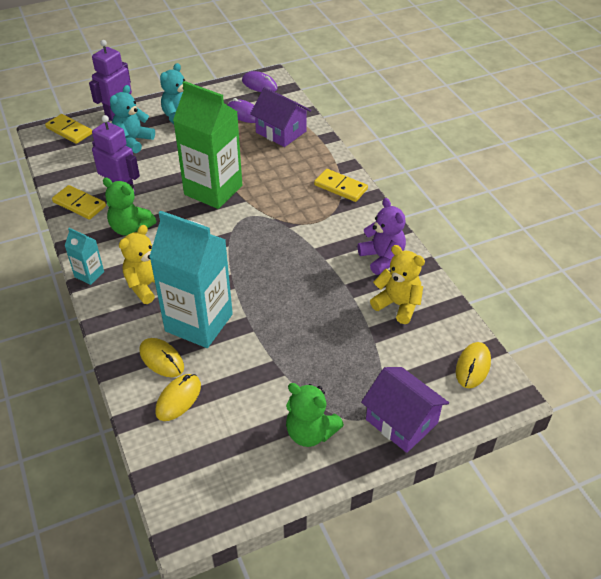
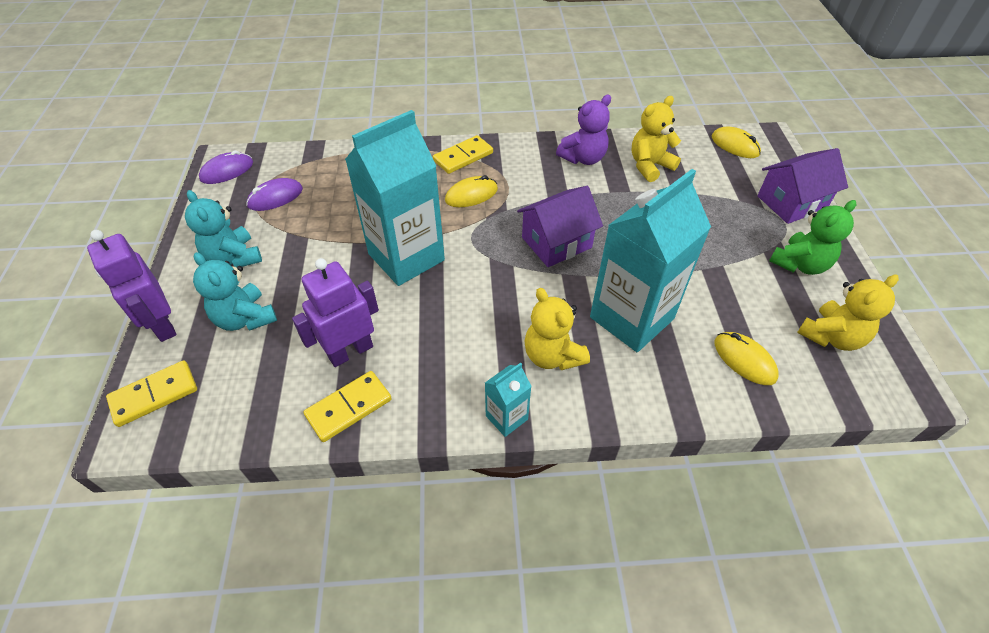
camera: 70 degrees left, 5 degrees up
(131, 228) = (434, 354): green teddy bear -> none
(161, 359) = (681, 364): yellow mouse -> yellow mouse (471, 195)
(213, 190) = (406, 257): green carton -> turquoise carton
(225, 460) = (831, 336): none -> yellow teddy bear
(281, 132) = (336, 176): purple house -> purple house (556, 242)
(382, 258) = (583, 158): purple teddy bear -> purple teddy bear turned 150 degrees clockwise

